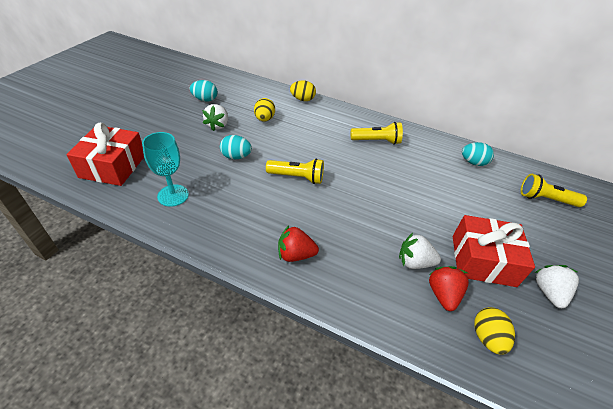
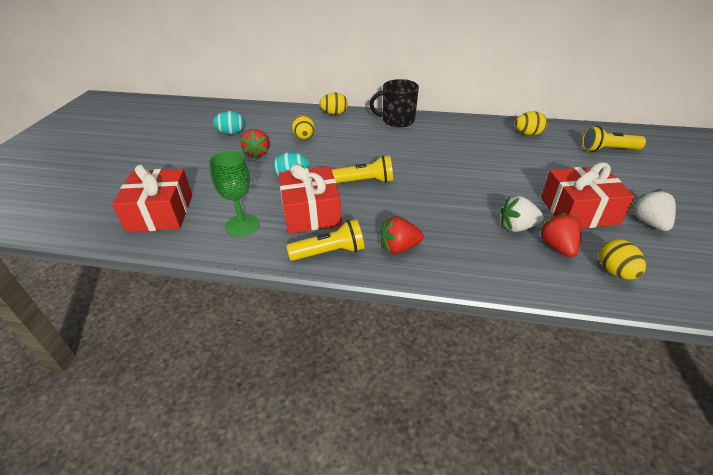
camera: 10 degrees left, 5 degrees down
(173, 195) = (242, 225): turquoise goblet -> green goblet
(218, 125) = (257, 153): white strawberry -> red strawberry
(235, 198) = (311, 212): none -> red gift
(355, 119) = (397, 120): none -> black mug
(376, 141) = (427, 134): yellow flashlight -> yellow flashlight (330, 252)
(473, 162) = (528, 134): turquoise egg -> yellow egg

